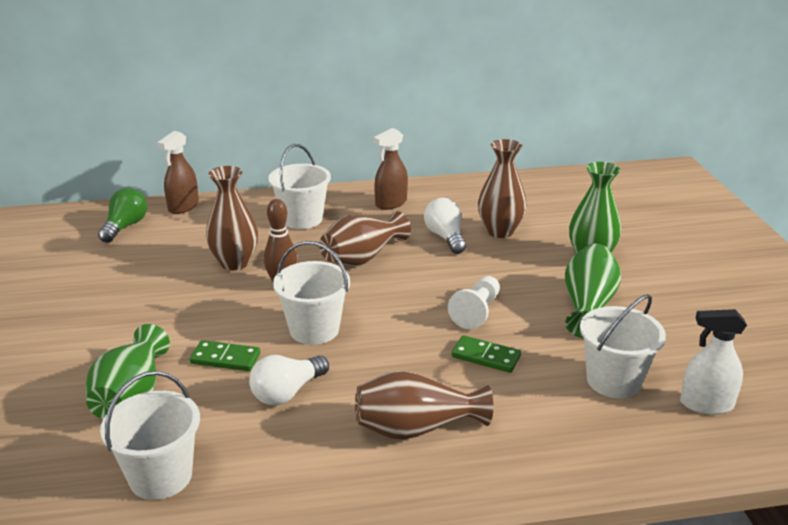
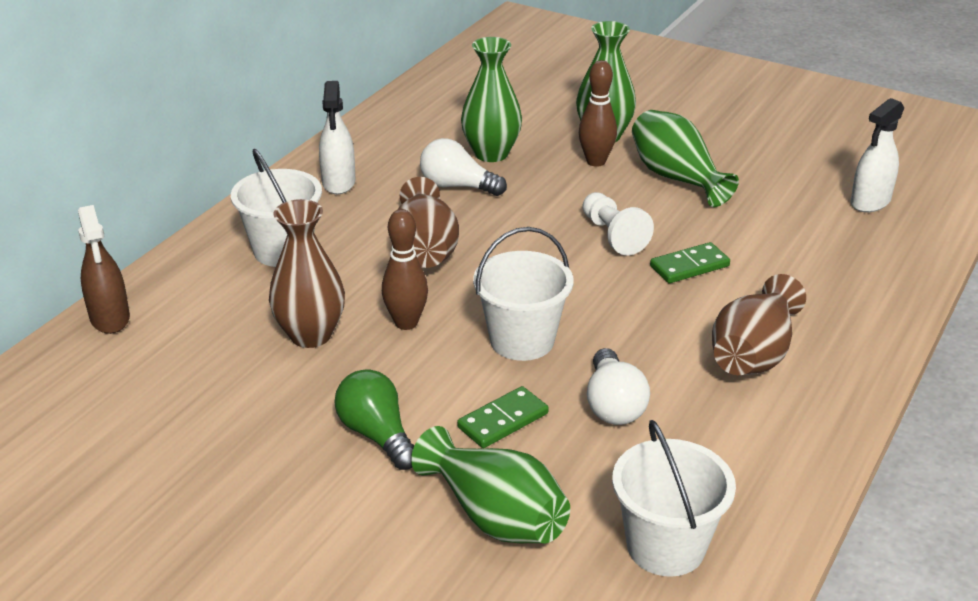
camera: 50 degrees left, 5 degrees up
(125, 226) = (87, 383): green light bulb -> green light bulb (377, 435)
(391, 203) = (339, 182): brown spray bottle -> white spray bottle
(500, 231) = (491, 153): brown vase -> green vase
(554, 268) = (596, 161): none -> brown bowling pin
(613, 381) = (796, 224): white bucket -> none

